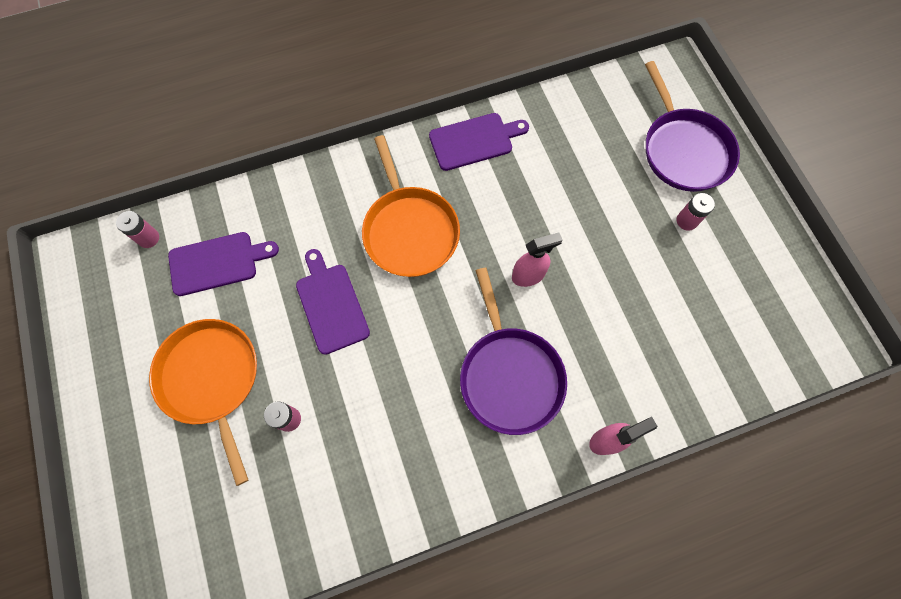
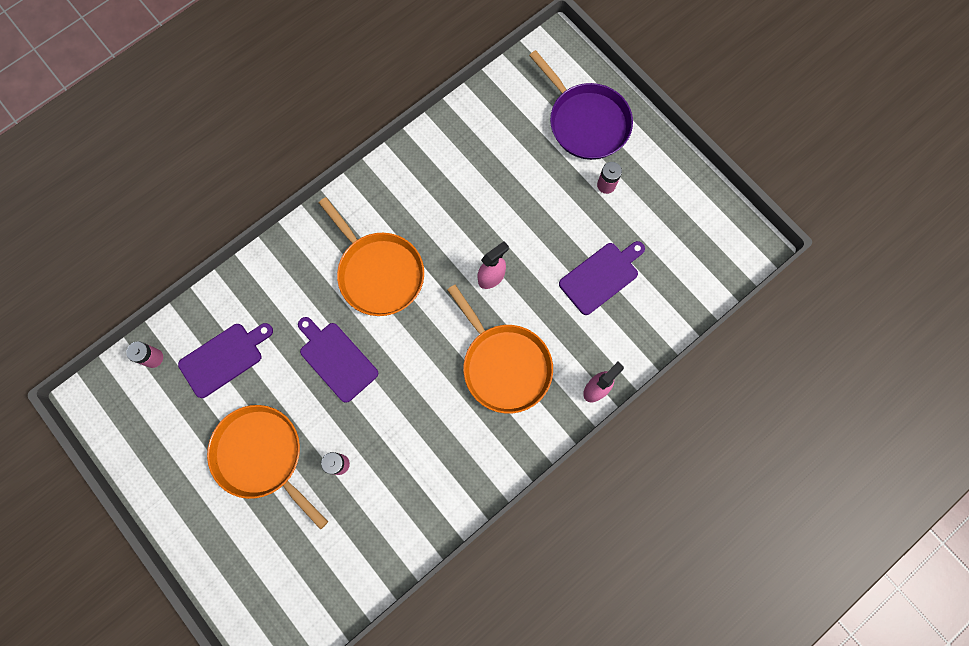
camera: 20 degrees left, 5 degrees up
(474, 141) = (405, 173): purple cutting board -> purple cutting board (601, 276)
(509, 375) = (504, 365): purple pan -> orange pan

